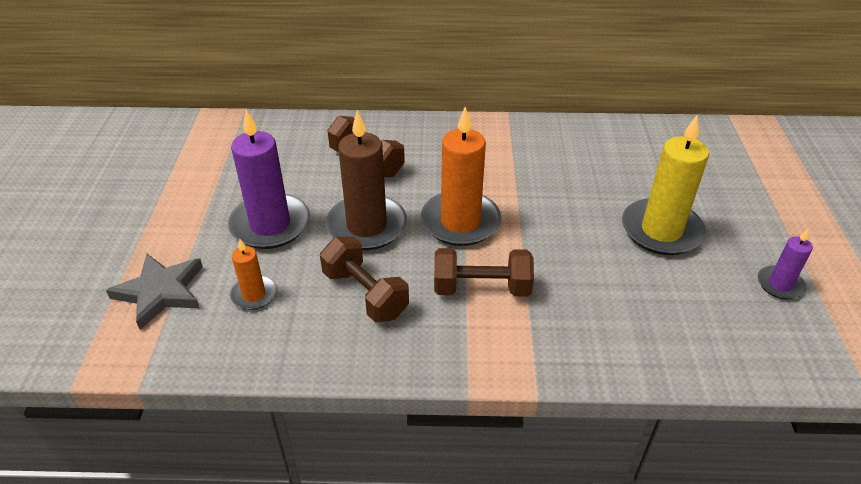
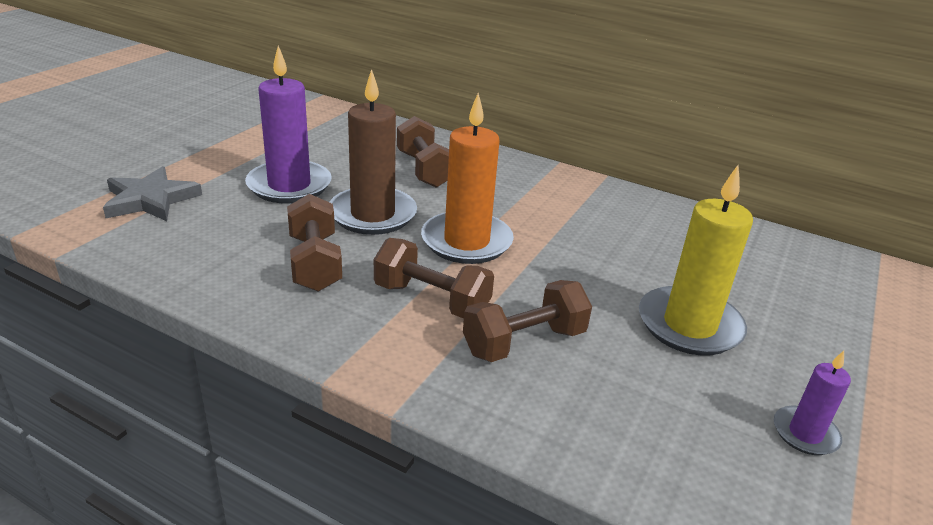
camera: 25 degrees right, 10 degrees down
(254, 294) = (220, 228): orange candle -> none
(572, 295) = (524, 342): none -> brown dumbbell

